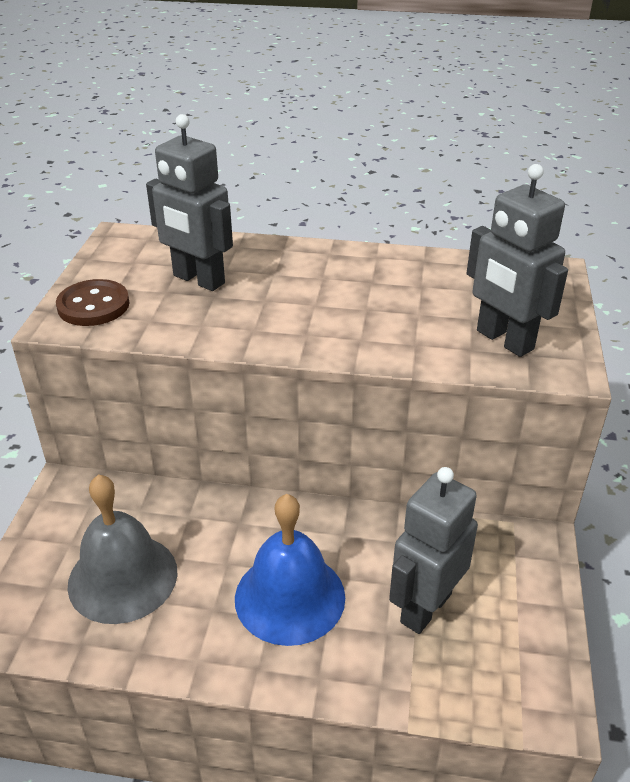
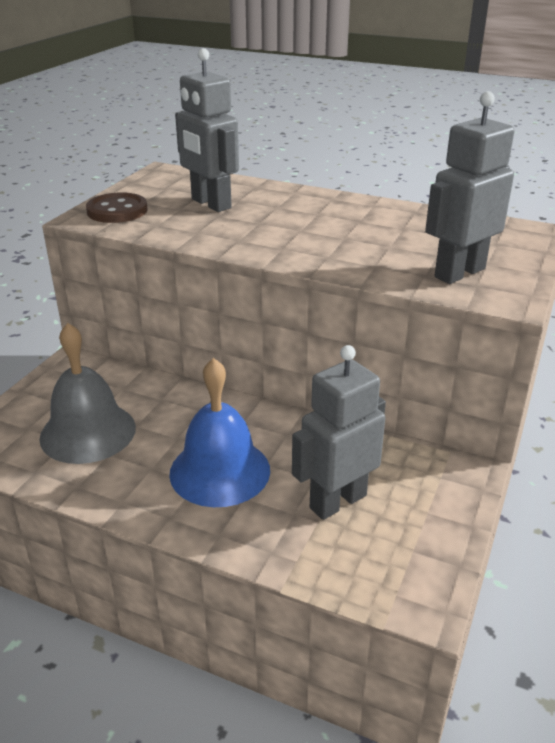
camera: 15 degrees right, 5 degrees down
(504, 340) = (459, 273): grey robot -> grey robot turned 75 degrees clockwise

